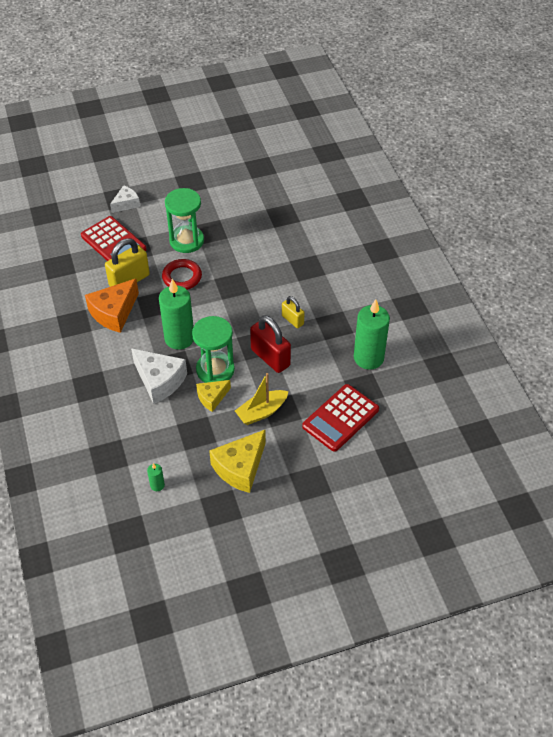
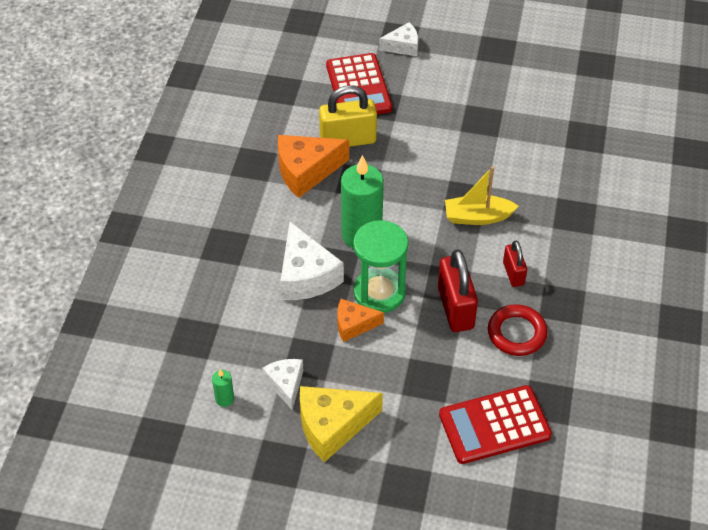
camera: 30 degrees right, 0 degrees up
(182, 277) = (412, 162): red ring -> red ring (516, 333)
(186, 241) = (446, 120): green hourglass -> none
(192, 456) = (286, 384): none -> white cheese
(212, 398) = (354, 325): yellow cheese -> orange cheese
(261, 412) = (401, 370): yellow boat -> yellow boat (477, 217)
(292, 320) = (513, 274): yellow padlock -> red padlock
(368, 358) = (580, 366): green candle -> none

